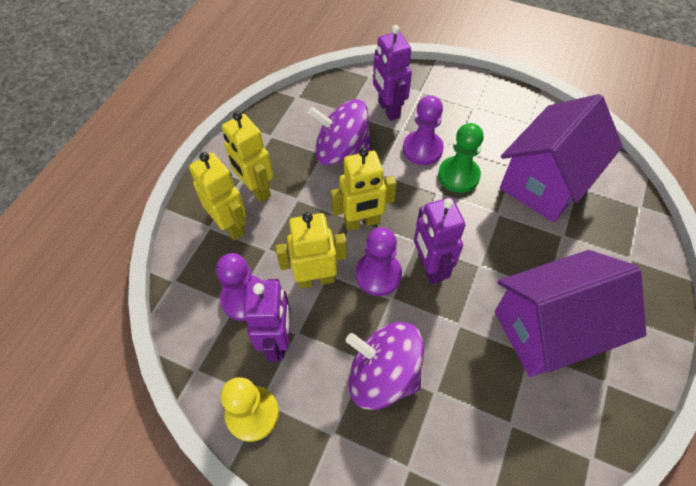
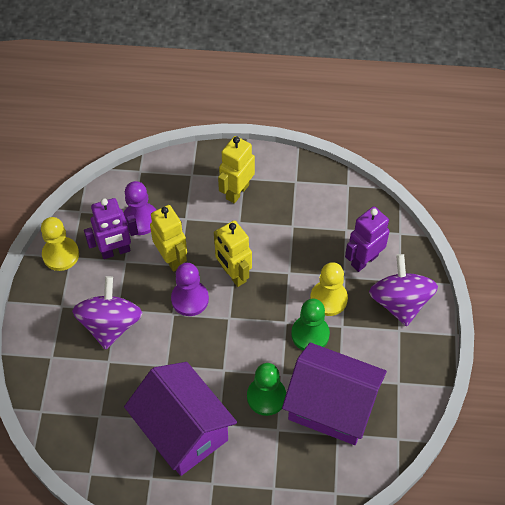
camera: 70 degrees right, 0 degrees up
(231, 226) = (197, 188): yellow robot -> none
(341, 151) = (300, 238): purple spinning top -> purple spinning top (399, 302)
(422, 149) = (328, 299): purple pawn -> yellow pawn
(429, 267) = (209, 333): purple robot -> none
(522, 234) = (266, 397): none -> green pawn

